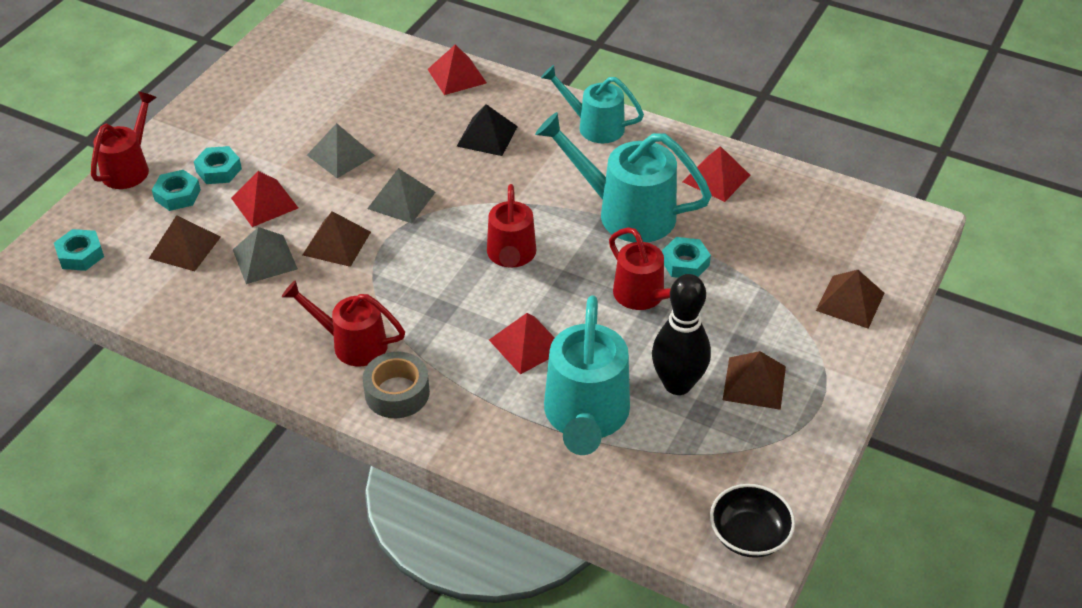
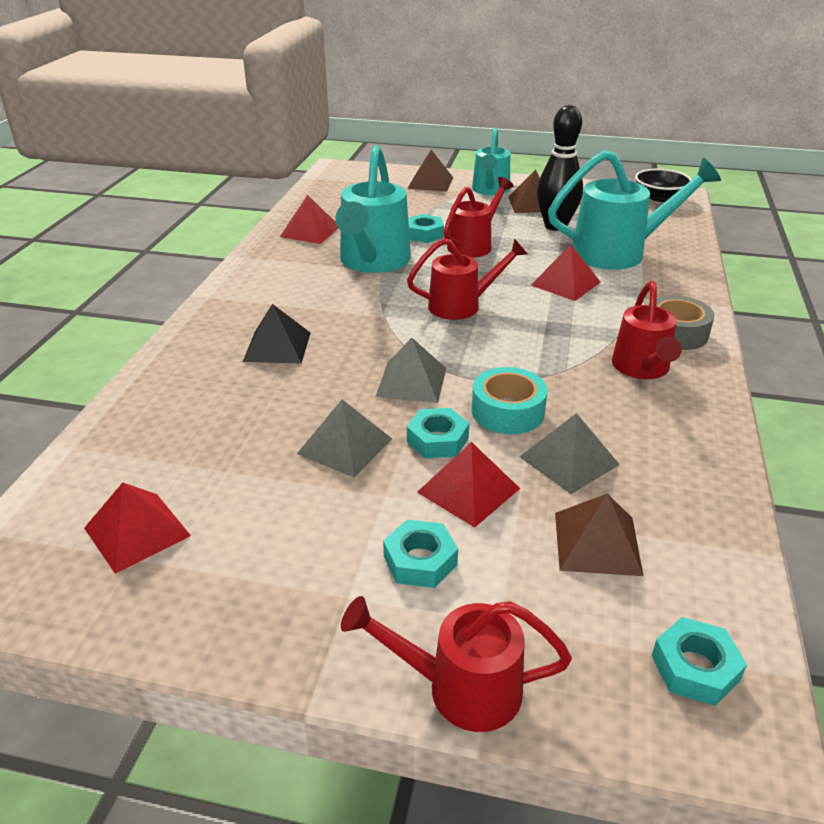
camera: 105 degrees left, 10 degrees down
(177, 195) = (497, 591): turquoise nut -> turquoise nut (437, 440)
(336, 243) = (507, 411): brown pyramid -> turquoise tape
(457, 76) = (156, 386): red pyramid -> red pyramid (137, 531)
(594, 126) = (246, 290): turquoise watering can -> turquoise watering can (490, 190)

